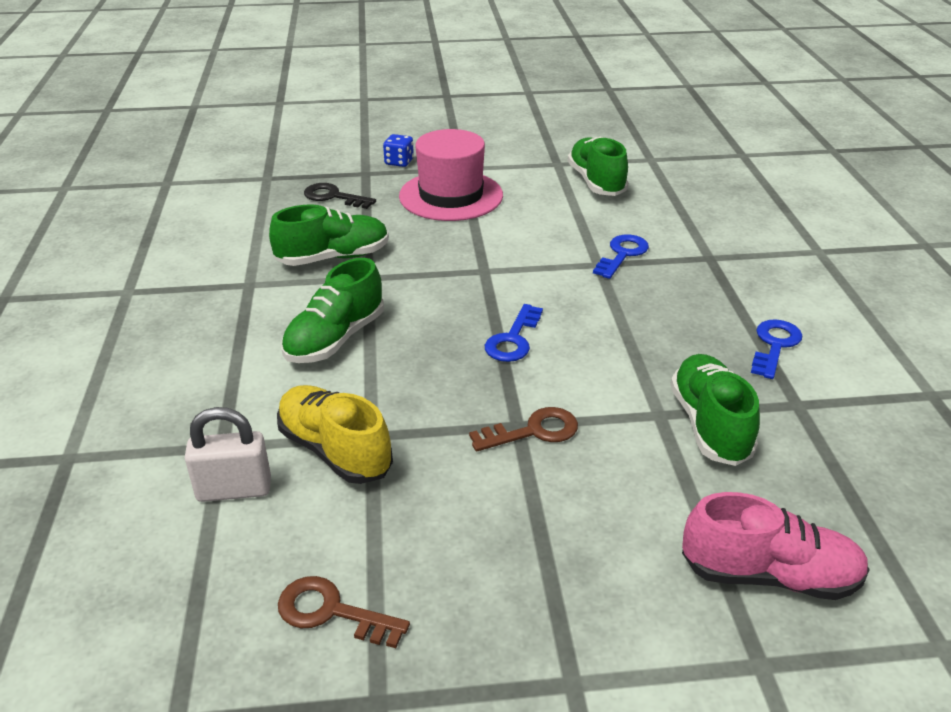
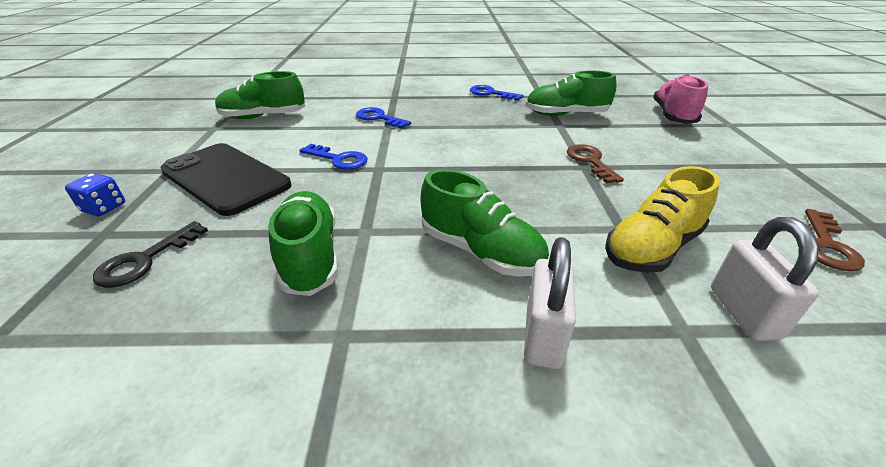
camera: 85 degrees left, 0 degrees up
(230, 369) = (543, 336): none -> white padlock
(451, 196) = (225, 178): pink hat -> black phone
(513, 339) = (483, 162): blue key -> blue key (338, 159)

